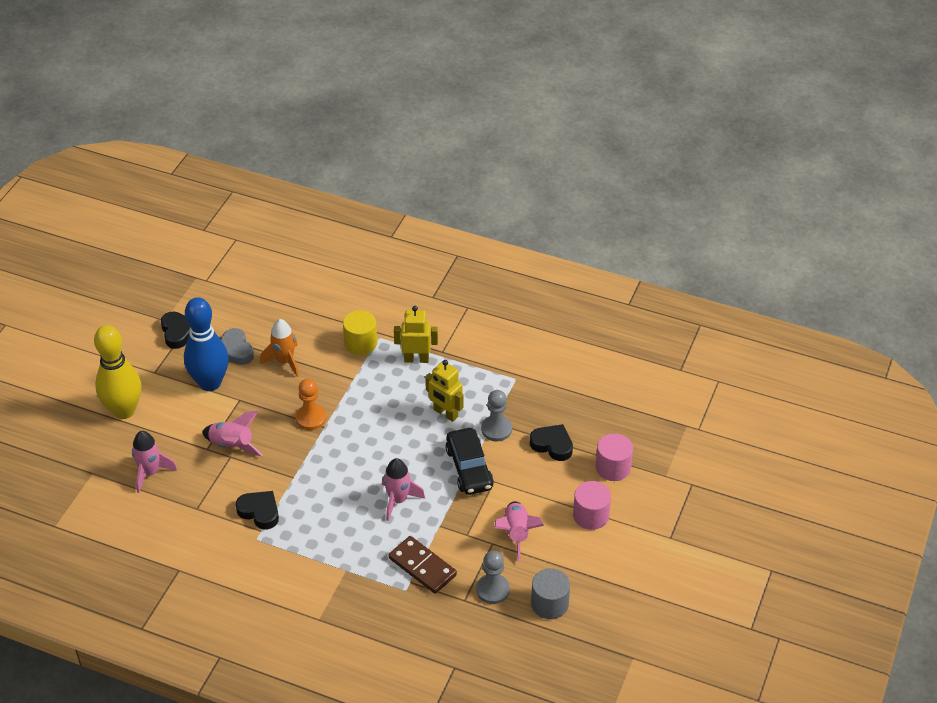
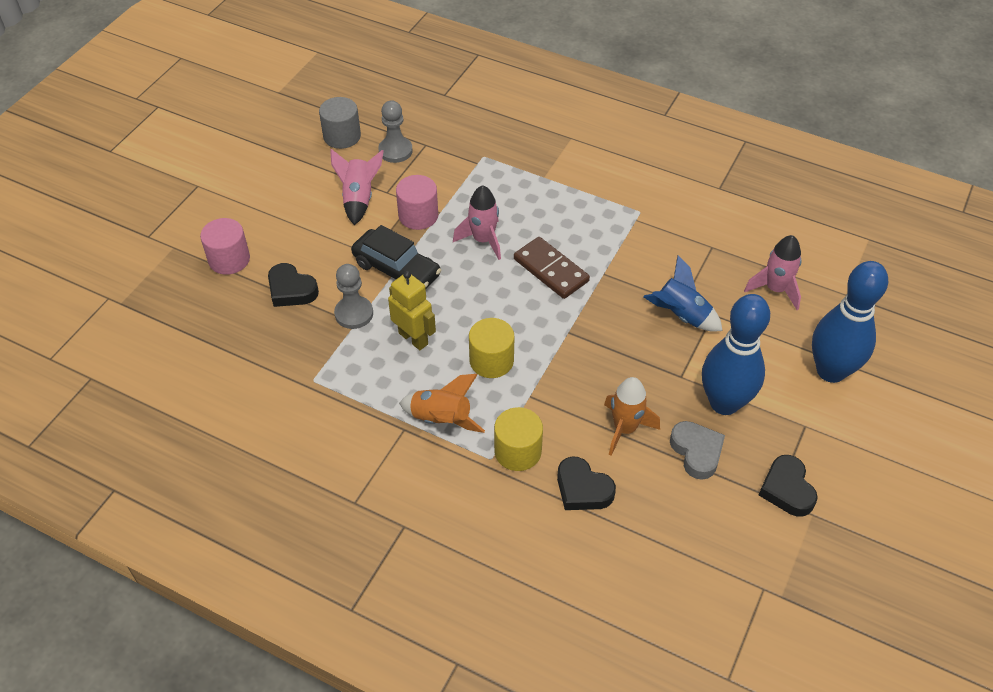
camera: 175 degrees left, 5 degrees up
(124, 411) = (831, 371): yellow bowling pin -> blue bowling pin
(232, 445) = (682, 315): pink rocket -> blue rocket
(259, 512) = (639, 238): black heart -> black heart (582, 489)
(311, 418) = (585, 344): orange pawn -> none
(383, 401) = (491, 360): none -> yellow cylinder
(416, 359) = (441, 419): yellow robot -> orange rocket
(422, 567) = (464, 175): brown domino -> brown domino (551, 270)
(469, 468) = (396, 269): black car -> black car turned 135 degrees clockwise
(591, 515) = (273, 211): pink cylinder -> pink cylinder (418, 215)

